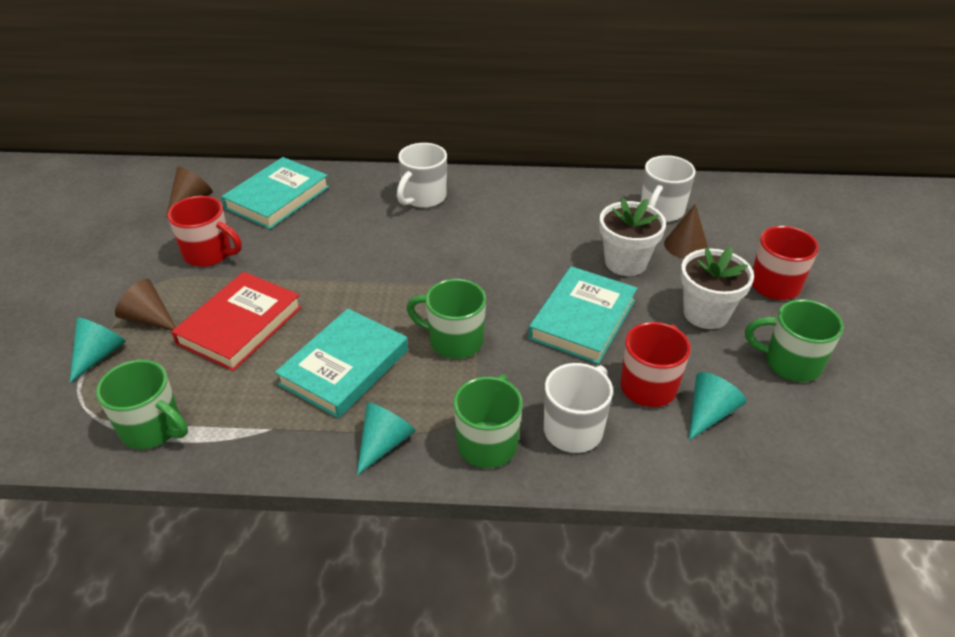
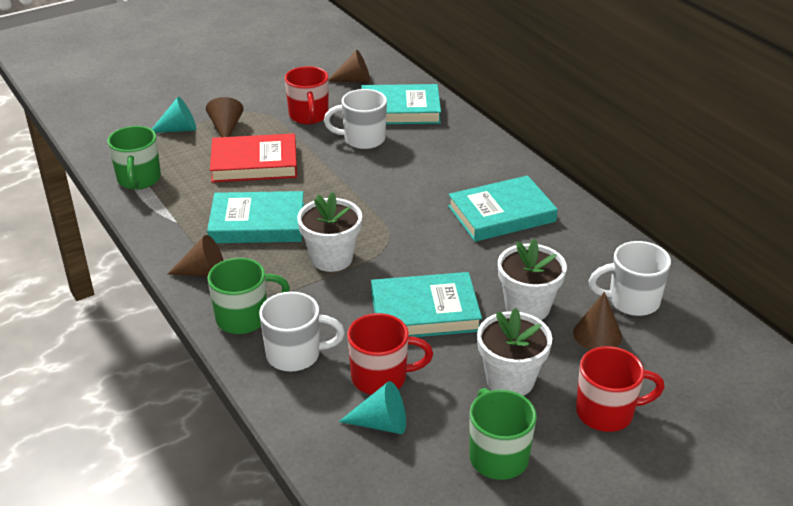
camera: 55 degrees right, 5 degrees down
(384, 443) = (203, 272): turquoise cone -> brown cone
(423, 197) = (482, 169): white mug -> white mug (362, 139)
(454, 341) = (331, 258): green mug -> white flower pot
(494, 217) = (501, 214): none -> turquoise book

